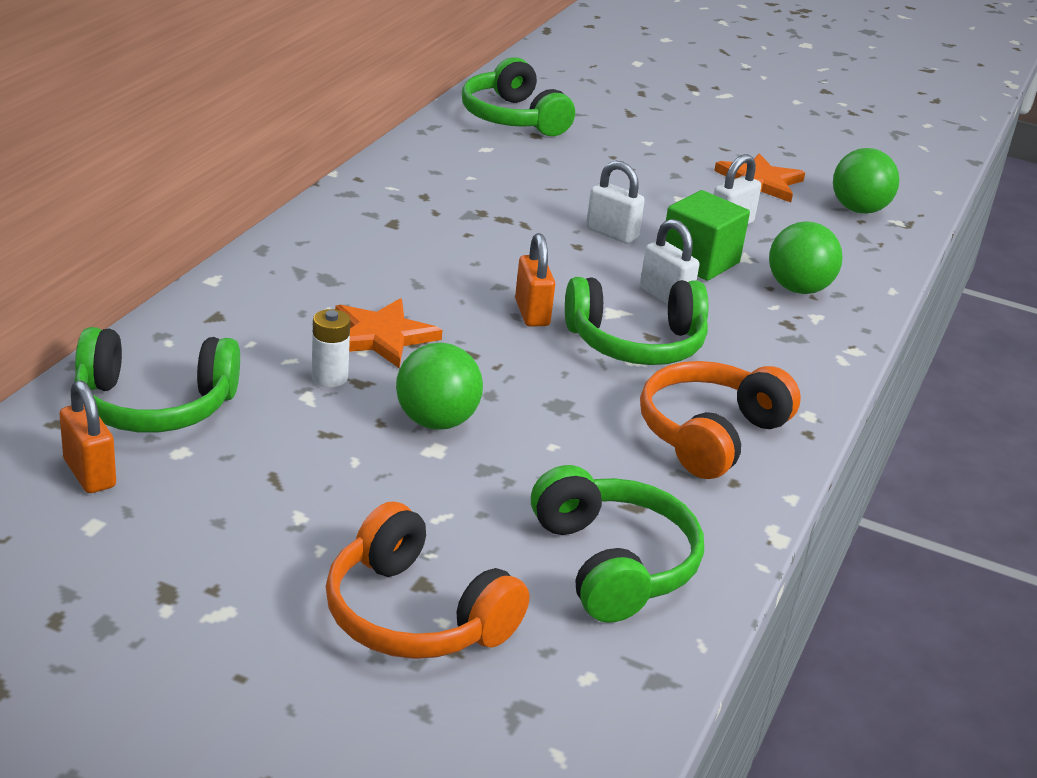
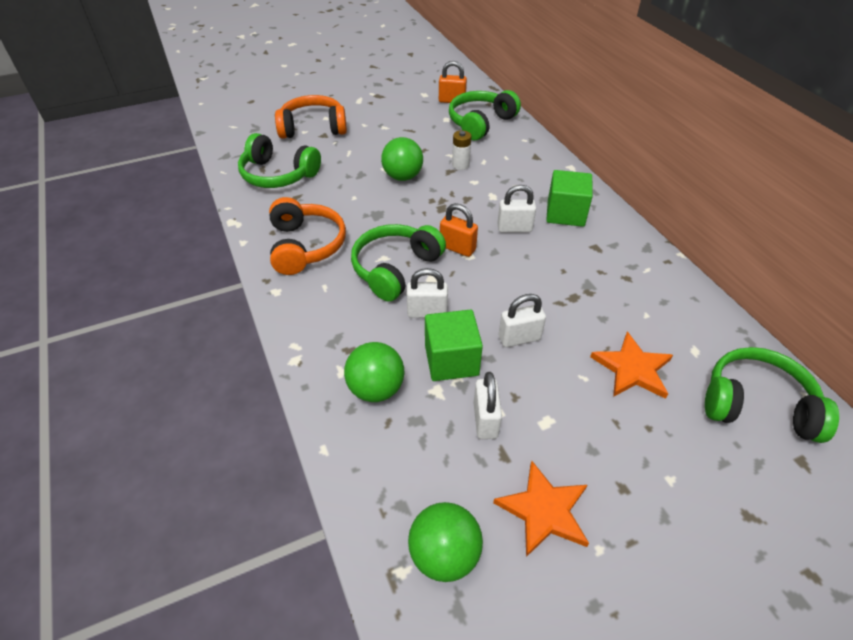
camera: 135 degrees right, 15 degrees up
(346, 257) = (565, 213): none -> green cube
(381, 336) = (480, 191): orange star -> orange star (632, 369)
(432, 285) = (514, 228): none -> white padlock

